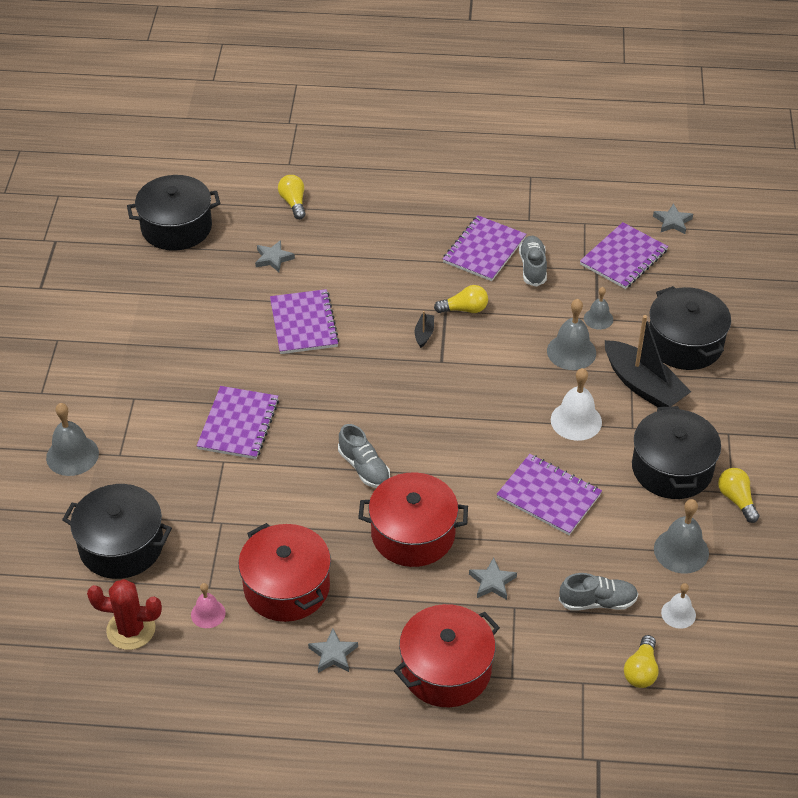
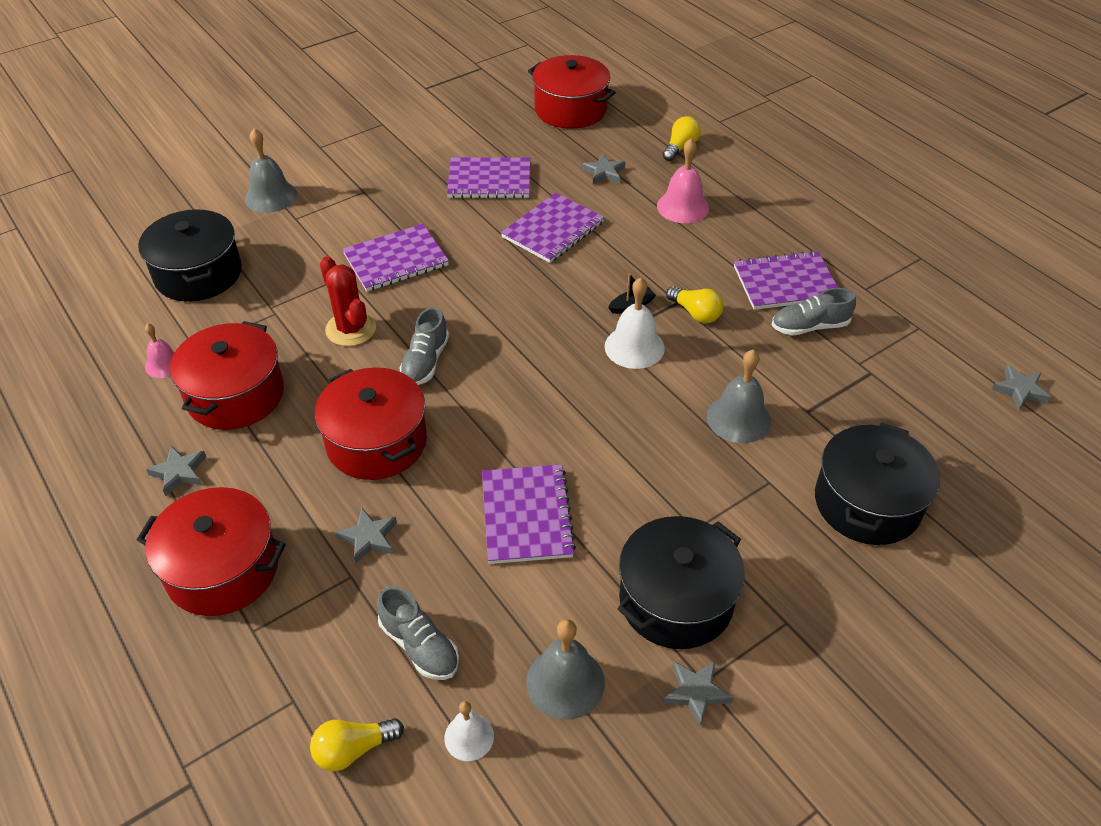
camera: 50 degrees right, 0 degrees up
(131, 630) = (110, 330): red cactus -> red cactus (351, 329)
(176, 227) = (570, 109): black pot -> red pot
(357, 245) = (683, 207): none -> pink bell
(532, 267) = (809, 326): grey shoe -> grey shoe turned 150 degrees counterclockwise
(576, 421) = (651, 477): white bell -> white bell (634, 347)
(598, 318) = (808, 412): grey bell -> none
(623, 257) = (916, 382): purple notebook -> purple notebook (489, 180)
(643, 385) = (764, 503): black boat -> none
(736, 500) = (696, 692): yellow light bulb -> grey star

